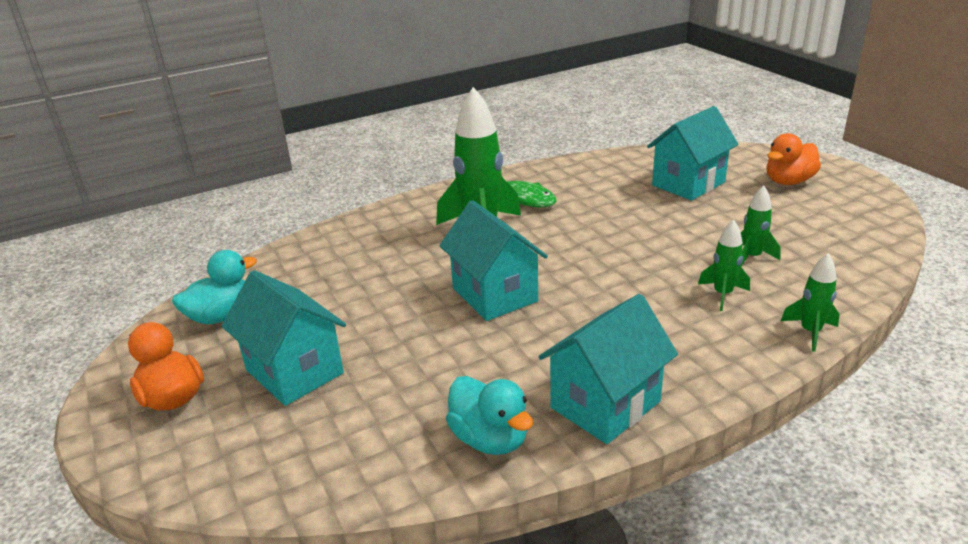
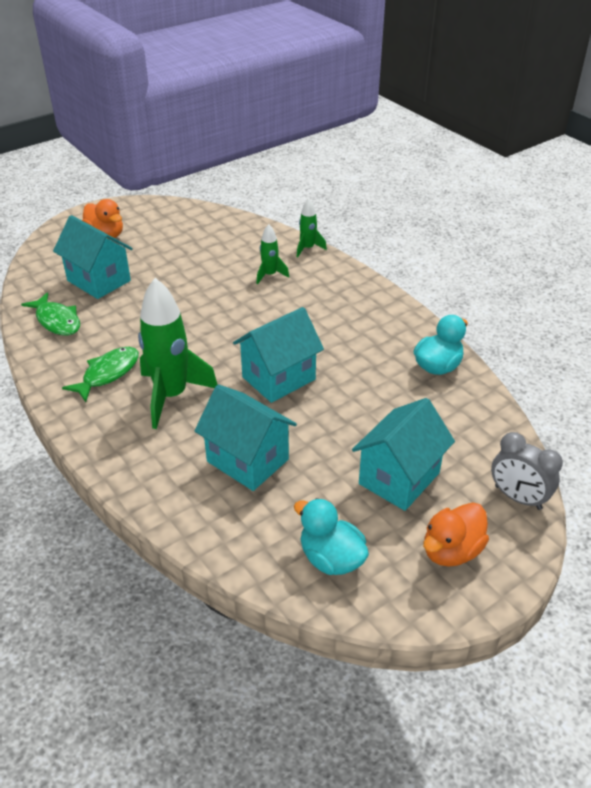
camera: 100 degrees left, 10 degrees up
(205, 474) = (517, 497): none -> grey clock
(605, 404) = (393, 323): turquoise house -> turquoise house (247, 460)
(612, 169) = (57, 321): none -> green fish
(752, 257) = (221, 260): green rocket -> none

